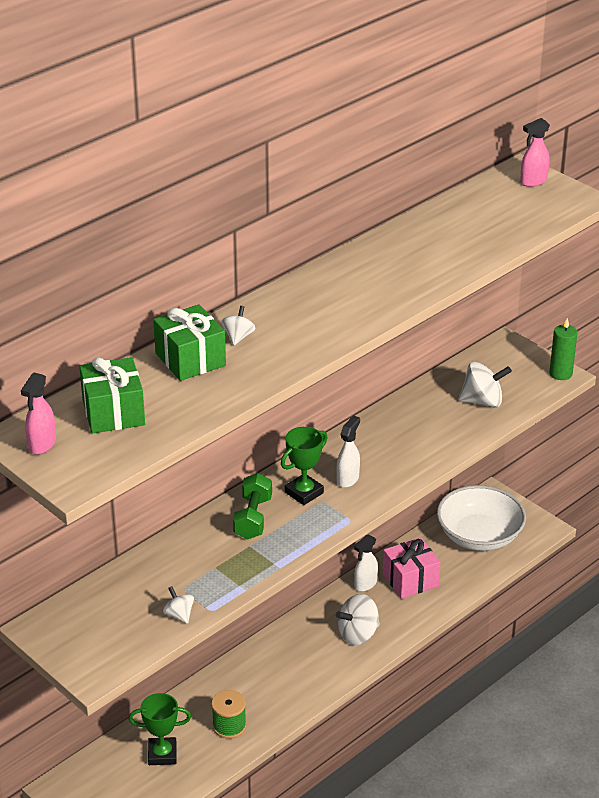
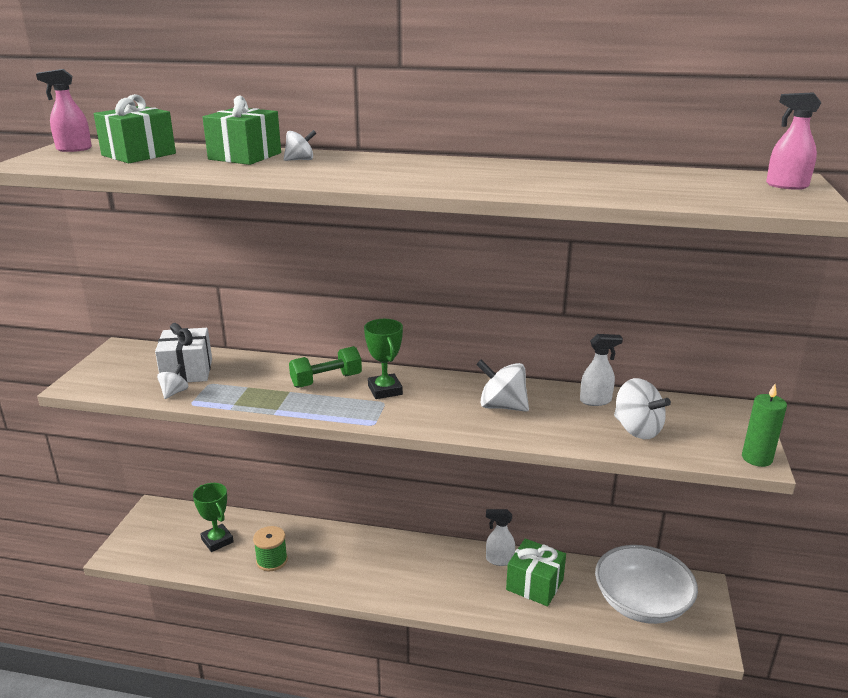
camera: 55 degrees right, 10 degrees down
(143, 595) = (187, 371): none -> white gift
(304, 492) = (385, 390): green trophy -> green trophy turned 60 degrees clockwise
(348, 479) = (428, 403): white spray bottle -> white spray bottle (596, 401)
(358, 634) = (437, 584): white spinning top -> white spinning top (502, 406)
(410, 580) = (534, 584): pink gift -> green gift

